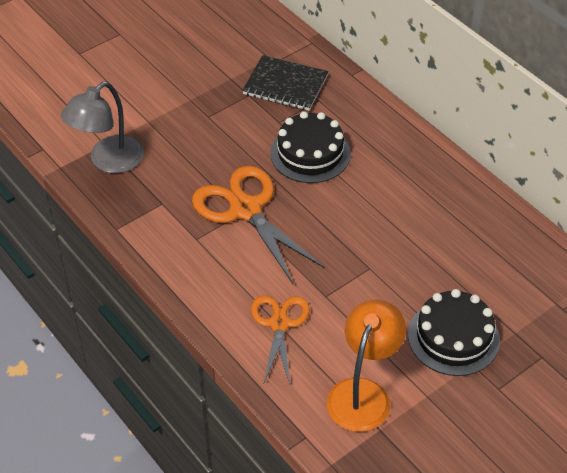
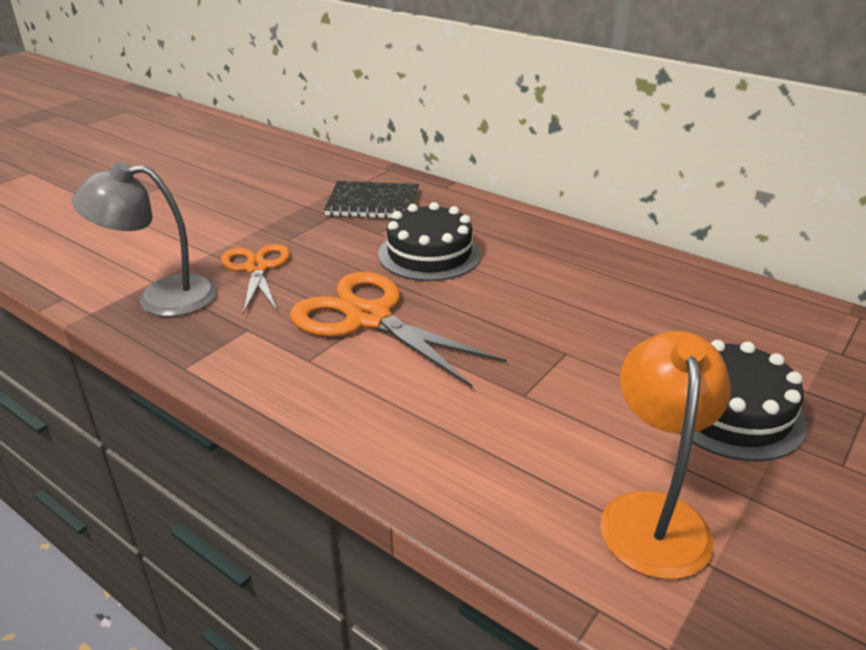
camera: 15 degrees left, 15 degrees down
(108, 161) = (161, 297): grey lamp -> grey lamp turned 60 degrees clockwise
(279, 323) = (473, 442): orange scissors -> orange scissors (257, 268)

